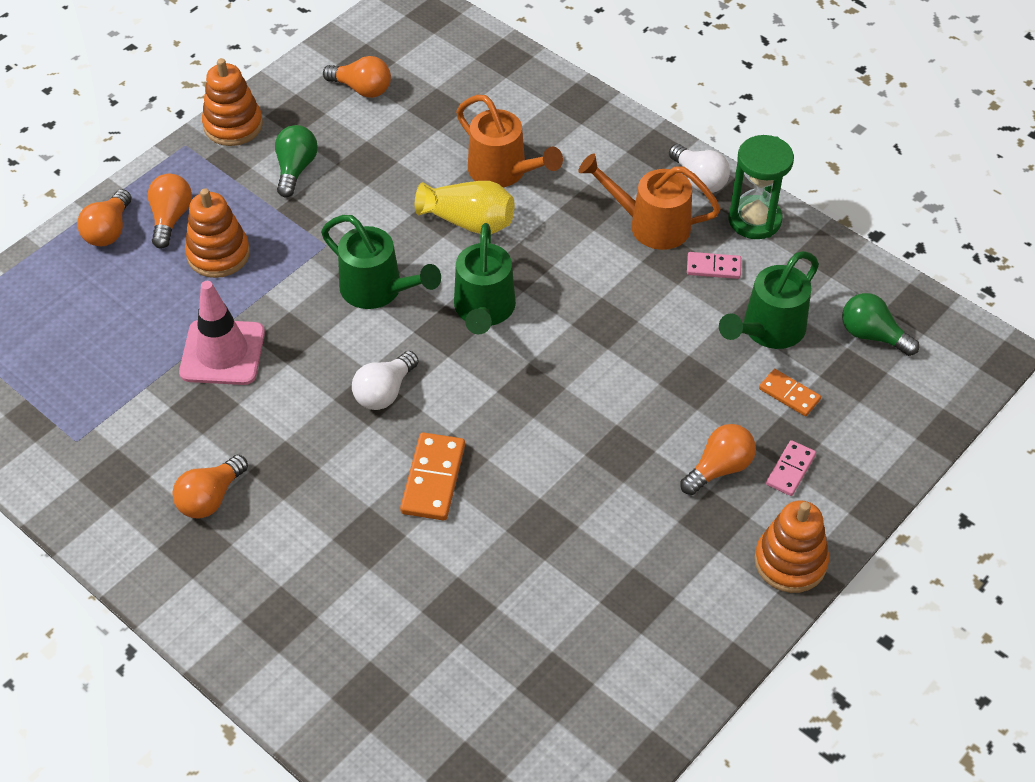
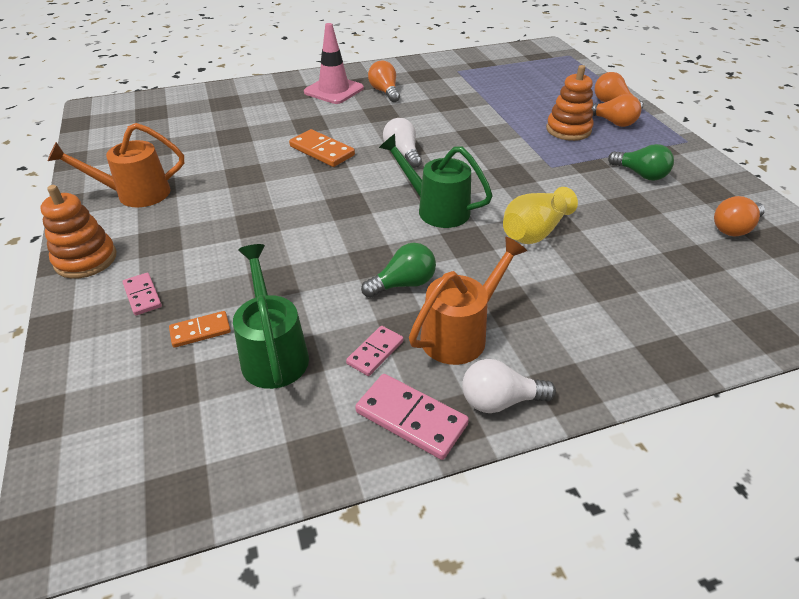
camera: 120 degrees right, 10 degrees down
(222, 353) = (483, 114): pink traffic cone -> pink traffic cone (334, 90)
(233, 125) = (704, 162): orange stacking toy -> none
(378, 290) = (491, 174): green watering can -> none
(503, 172) = (585, 269): orange watering can -> orange watering can (135, 194)
(719, 468) = (190, 260): orange light bulb -> none
(754, 220) = (411, 418): green hourglass -> pink domino
(872, 335) = (189, 430): green light bulb -> green light bulb (403, 284)

